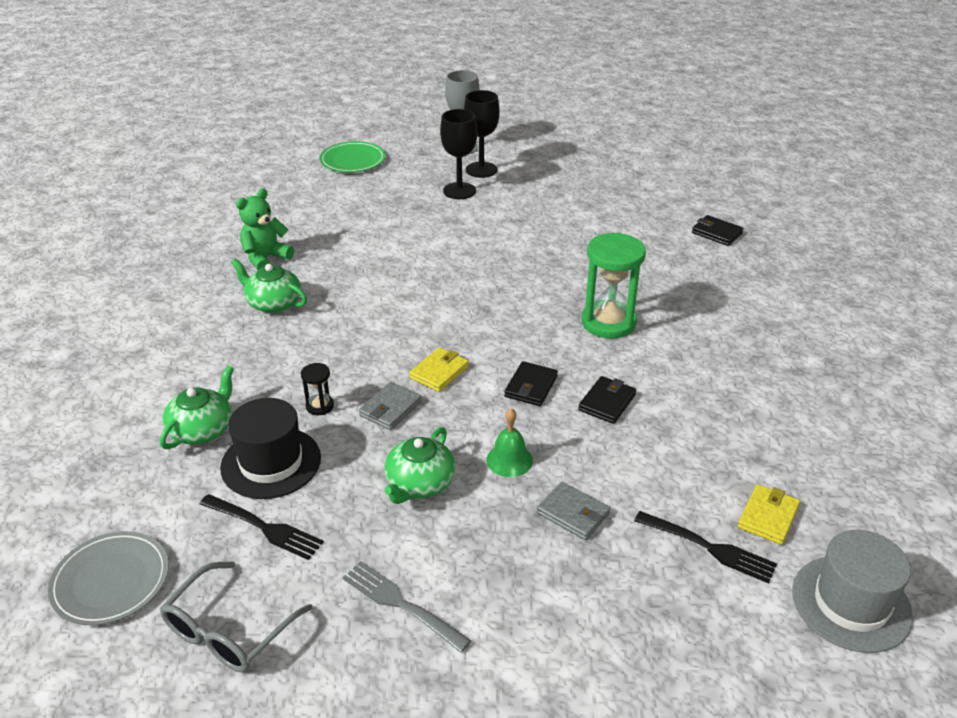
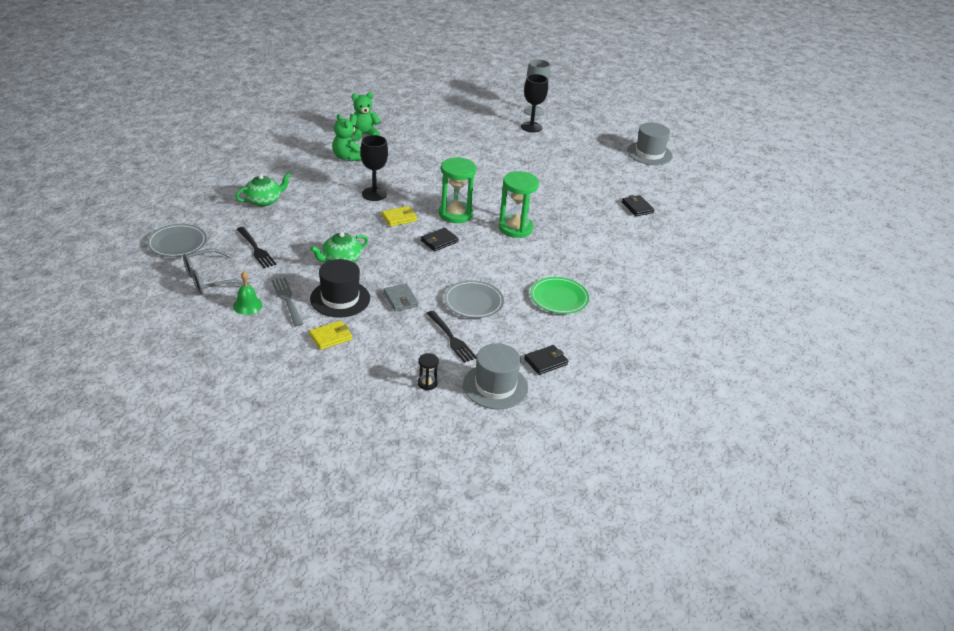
camera: 25 degrees right, 0 degrees up
(271, 462) = (282, 225): black hat -> black hat (340, 298)
(273, 303) = (347, 157): green teapot -> green teddy bear
(320, 406) = (326, 211): black hourglass -> black hourglass (427, 383)
(353, 160) = (460, 98): green plate -> green plate (559, 298)
(390, 409) = (359, 224): grey wallet -> none
(459, 191) = (505, 134): black goblet -> black goblet (374, 194)
(509, 460) = (394, 267): green bell -> green bell (247, 305)
(510, 333) = (455, 214): none -> green hourglass
(607, 402) = (471, 263): black wallet -> black wallet (546, 362)
(652, 157) = (649, 153): none -> grey hat
(674, 467) = (473, 302): none -> grey plate
(768, 517) = (496, 339): yellow wallet -> yellow wallet (330, 337)

